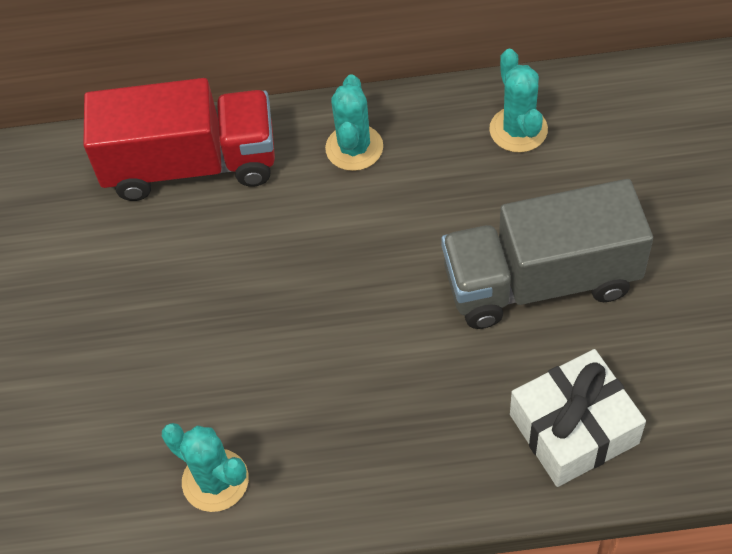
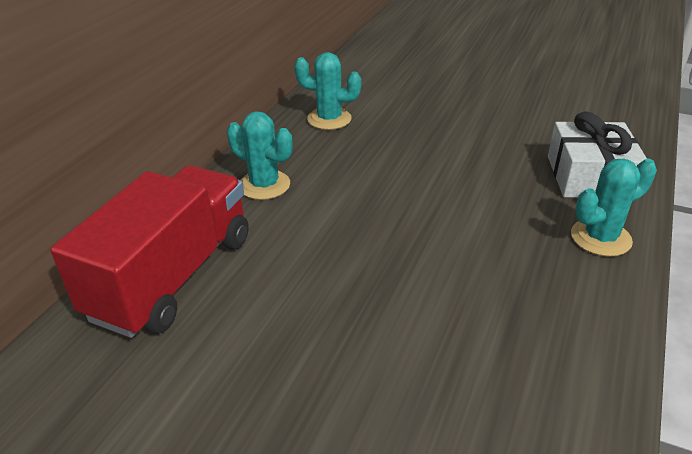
camera: 65 degrees left, 20 degrees down
(215, 480) = (545, 388): turquoise cactus -> turquoise cactus (600, 238)
(540, 281) = (459, 150): grey truck -> none

